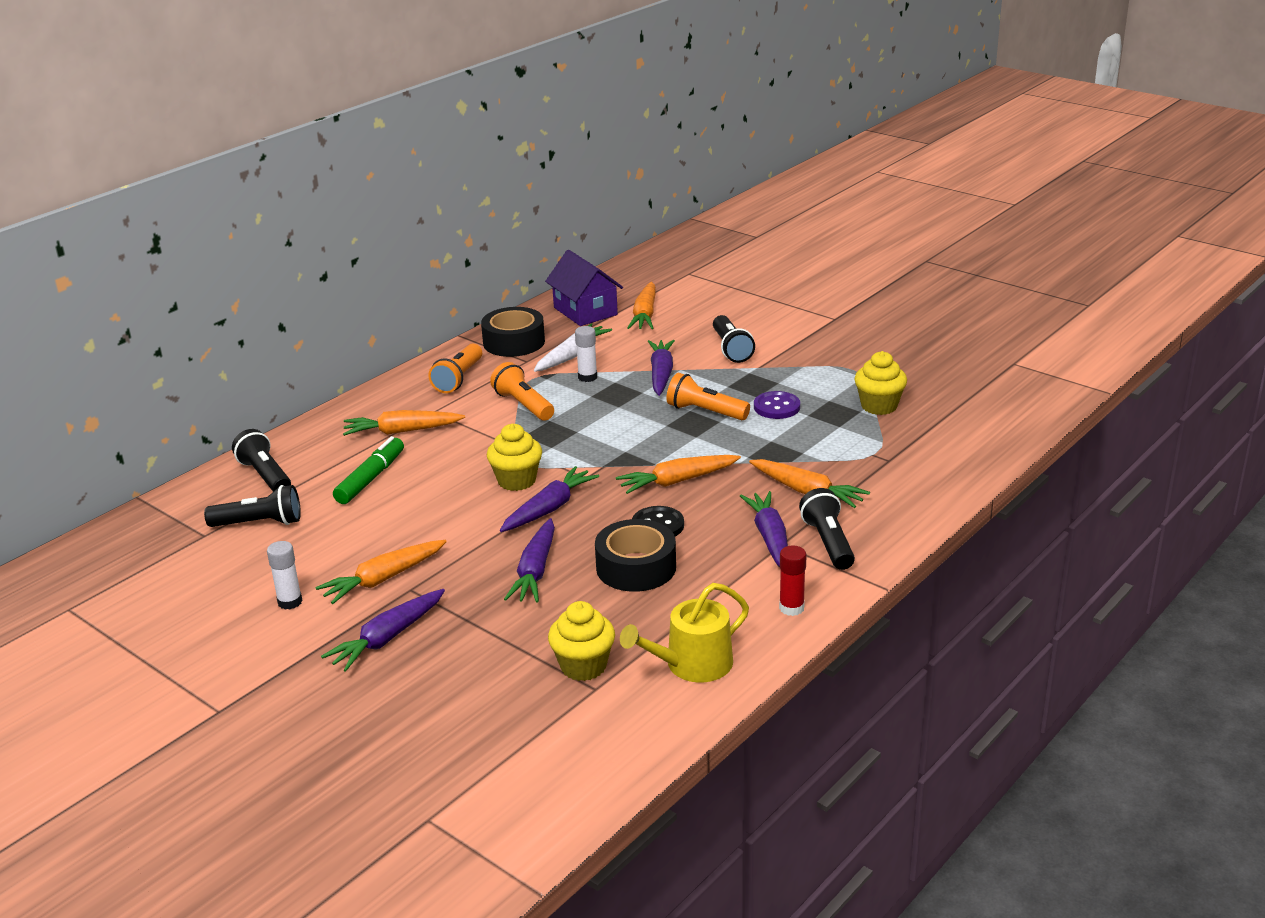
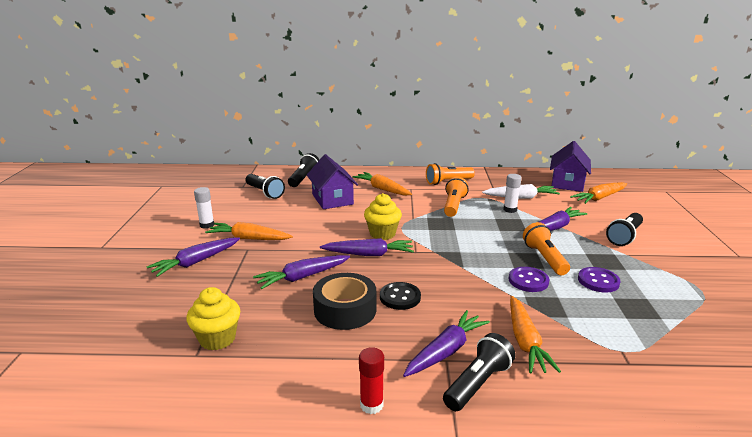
camera: 50 degrees right, 5 degrees down
(371, 478) = (332, 199): green marker -> purple house
(387, 638) = (196, 262): purple carrot -> purple carrot turned 45 degrees counterclockwise
(514, 342) = (503, 180): black tape -> none
(677, 481) = (456, 282): orange carrot -> none
(691, 665) = (254, 386): yellow watering can -> none
(728, 441) = (528, 281): none -> purple button
(879, 406) = (684, 324): yellow cupcake -> none

